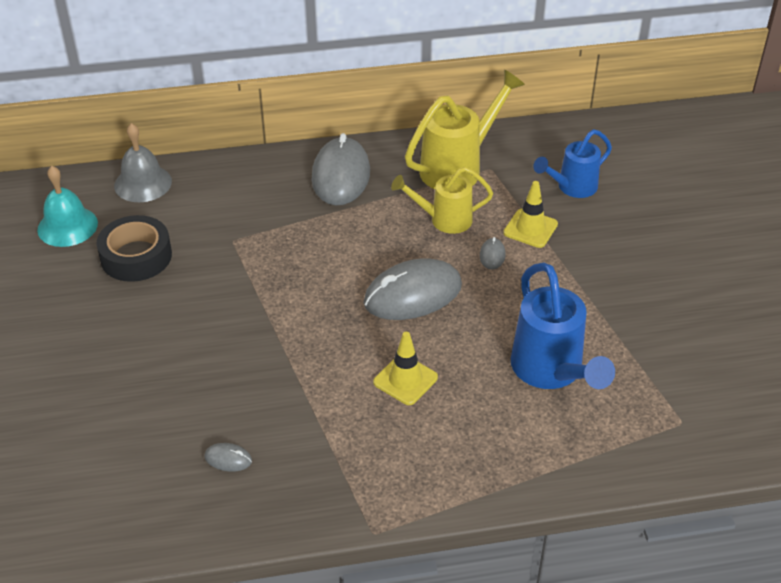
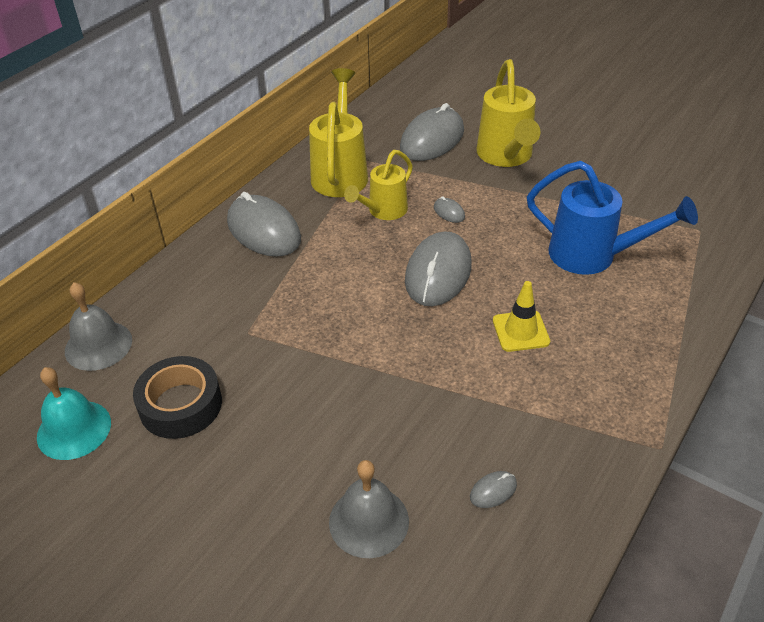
camera: 45 degrees left, 0 degrees up
(137, 411) = (369, 521): none -> grey bell
(530, 228) = (446, 180): yellow traffic cone -> none
(572, 187) = (432, 139): blue watering can -> grey mouse
(612, 243) = (506, 156): none -> yellow watering can

